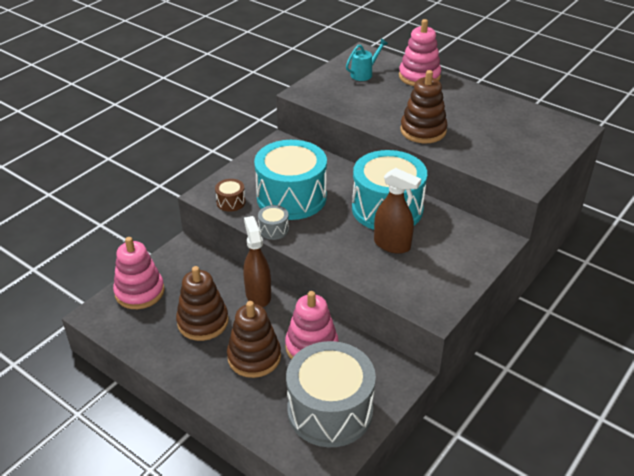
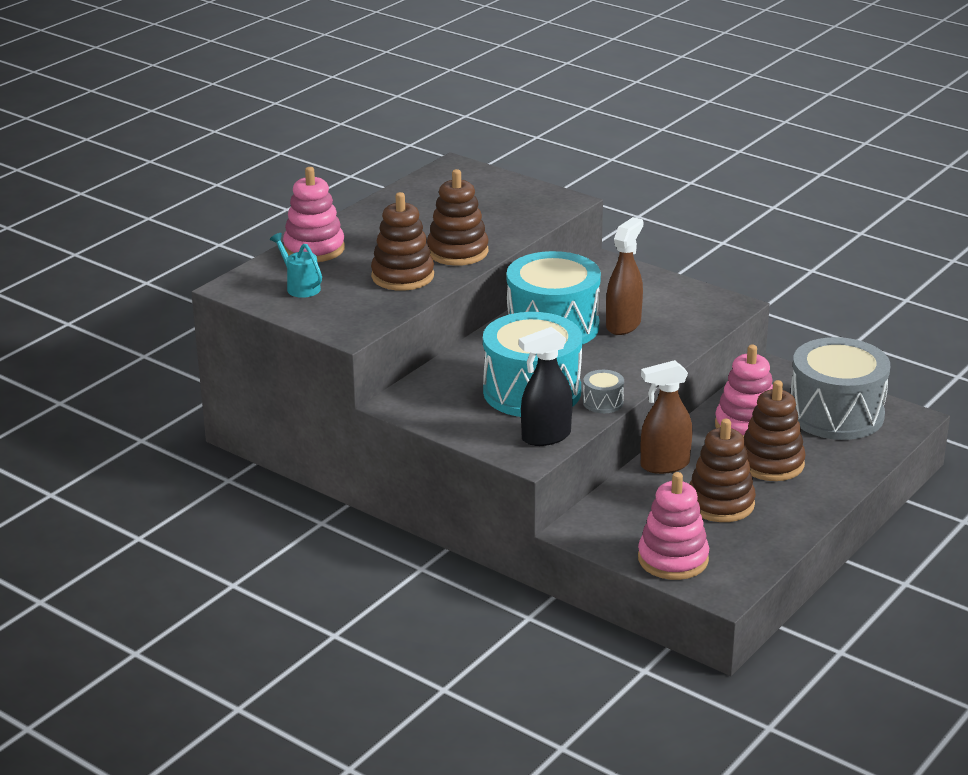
camera: 90 degrees left, 10 degrees down
(231, 202) = (545, 437): brown drum -> black spray bottle
(382, 109) = (402, 276): none -> brown stacking toy

